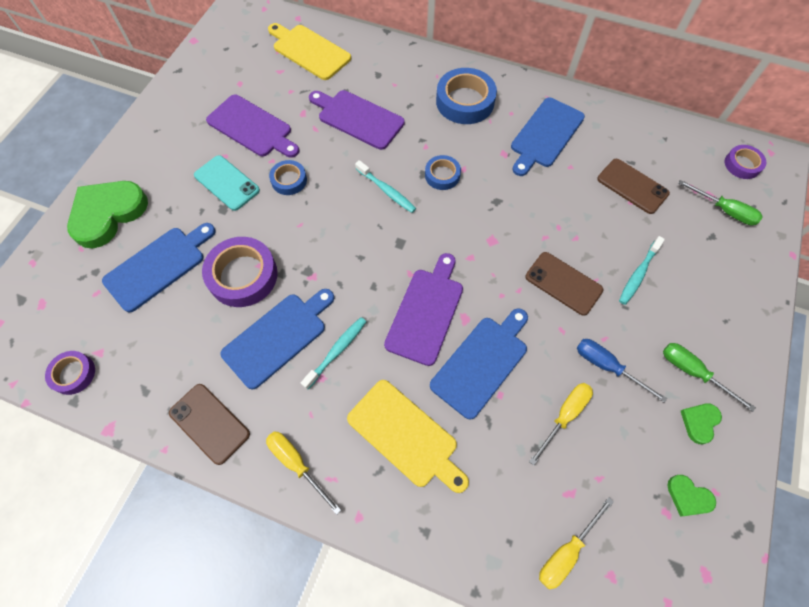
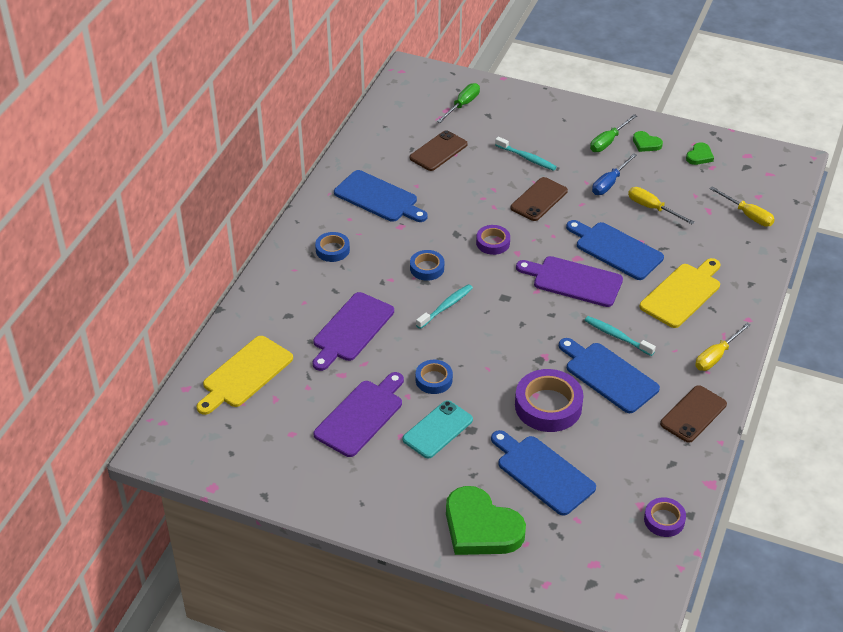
camera: 90 degrees left, 20 degrees down
(465, 101) = (332, 250): blue tape -> blue tape, size x0.56
(742, 164) = (415, 88): purple tape -> purple tape (493, 243)

